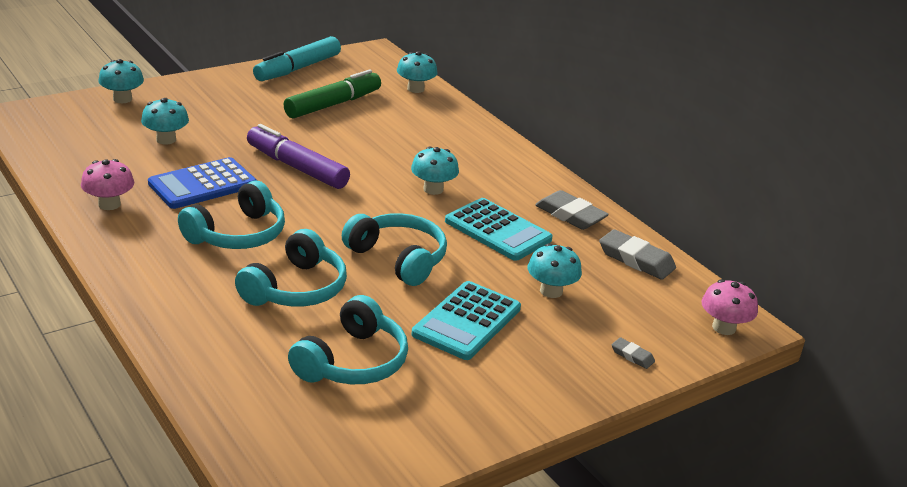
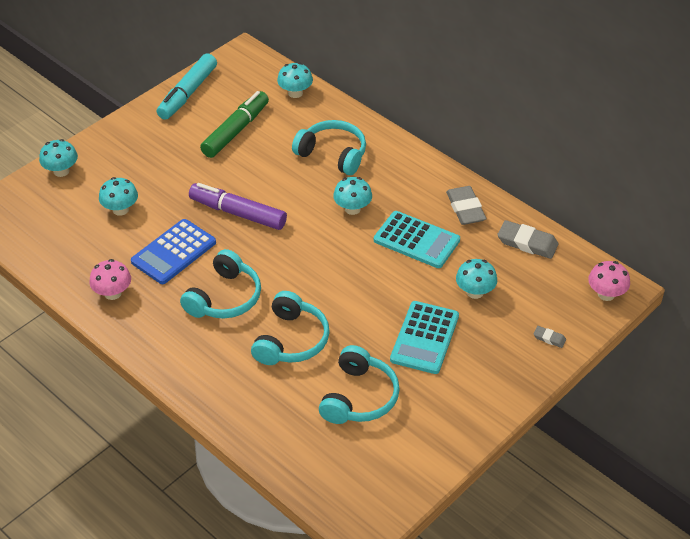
camera: 10 degrees left, 15 degrees up
(398, 258) = (353, 289): turquoise headphones -> turquoise headphones (333, 154)
(570, 215) = (465, 208): grey eraser -> grey eraser turned 45 degrees clockwise

